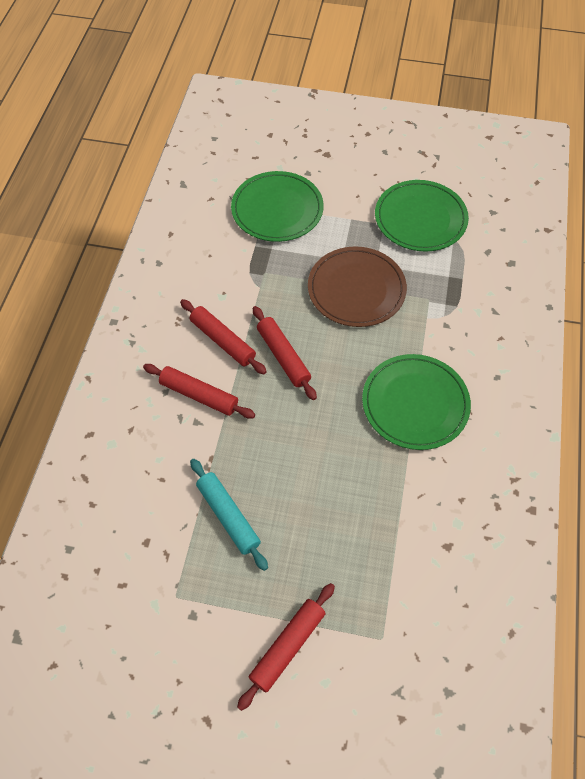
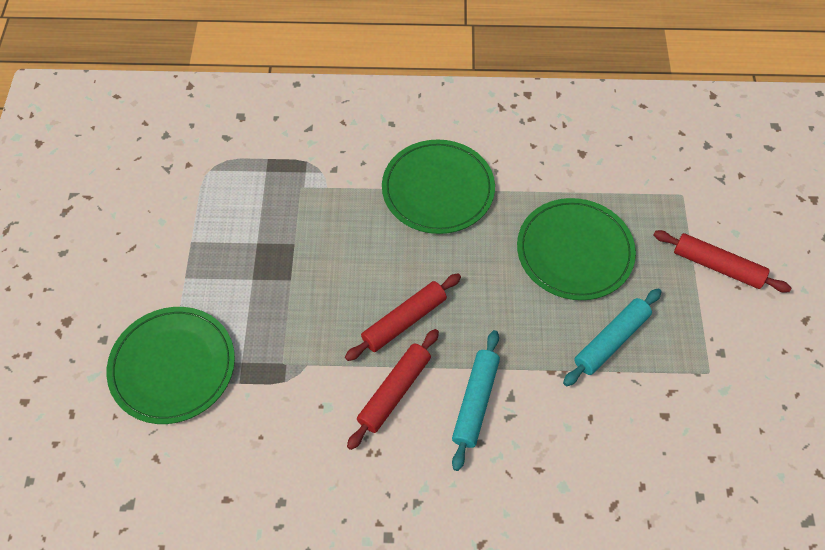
camera: 100 degrees left, 0 degrees up
(199, 395) = (475, 402): red rolling pin -> turquoise rolling pin
(356, 289) = (296, 259): brown plate -> none
(420, 218) = (180, 204): green plate -> green plate (574, 251)

